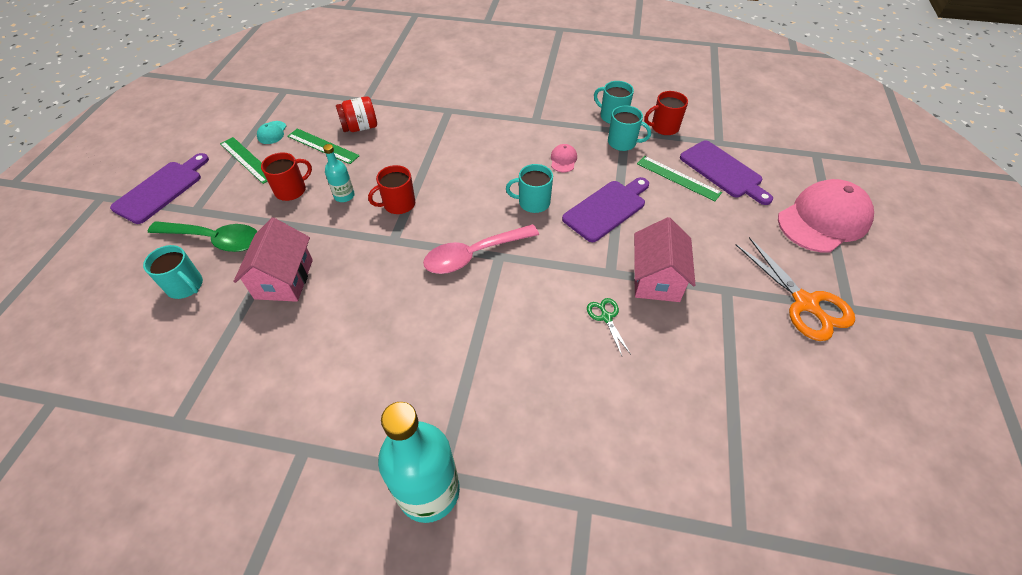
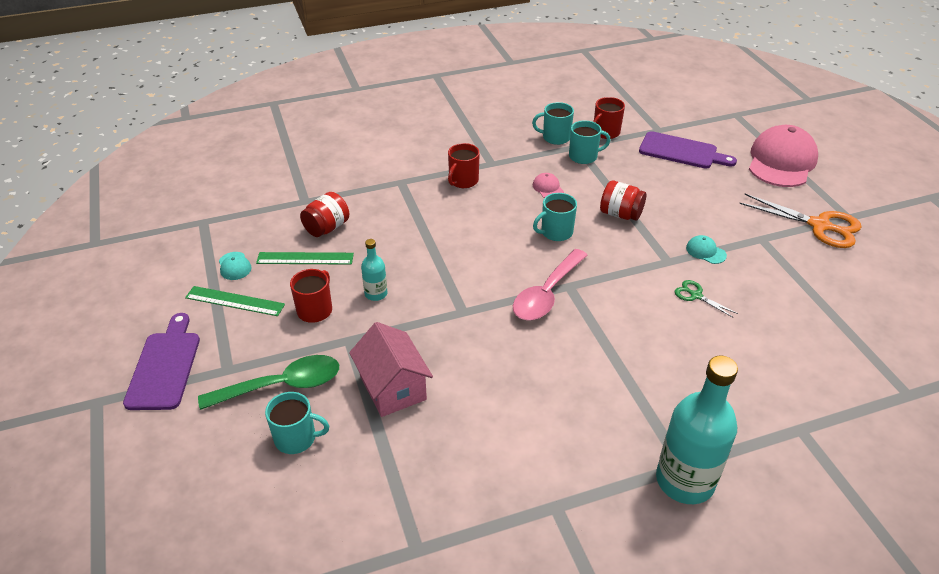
camera: 30 degrees left, 10 degrees down
(398, 204) = (437, 280): red mug -> red mug (463, 181)
(607, 209) = (620, 214): purple cutting board -> red jar
(656, 278) = (705, 251): pink house -> turquoise cap
(678, 178) = (653, 169): green ruler -> none

